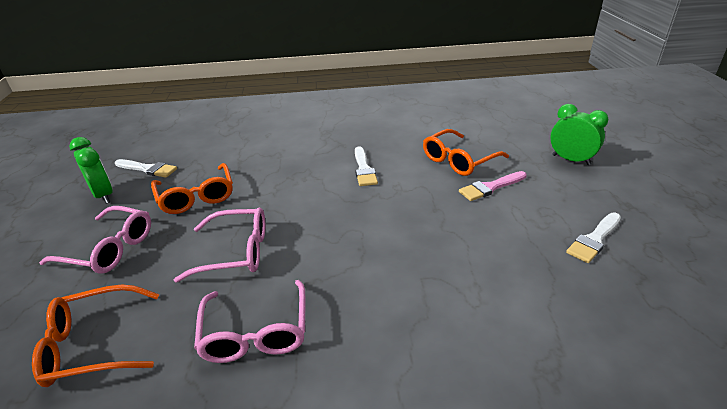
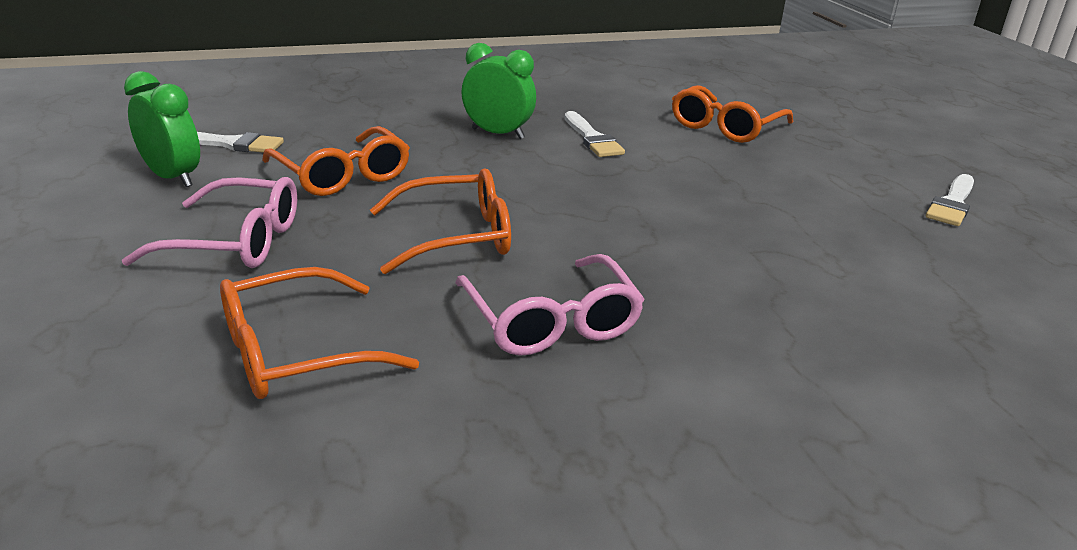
camera: 15 degrees left, 5 degrees down
(235, 252) = (455, 236): pink glasses -> orange glasses
(490, 187) = (787, 155): pink brush -> none
(571, 160) = (876, 124): green clock -> green clock (498, 134)

